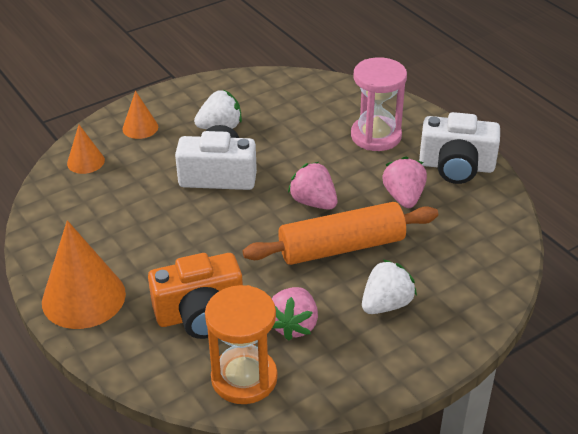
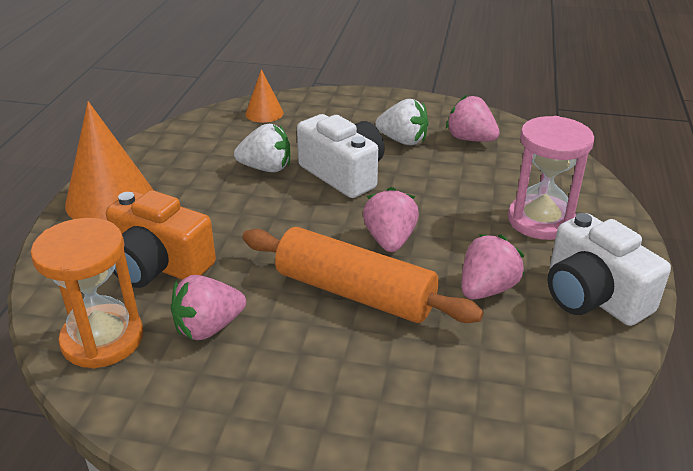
camera: 45 degrees right, 5 degrees down
(140, 128) = (339, 110): orange cone -> none
(261, 101) = (470, 139): none -> pink strawberry
(386, 304) = (315, 372): white strawberry -> white strawberry (266, 168)

